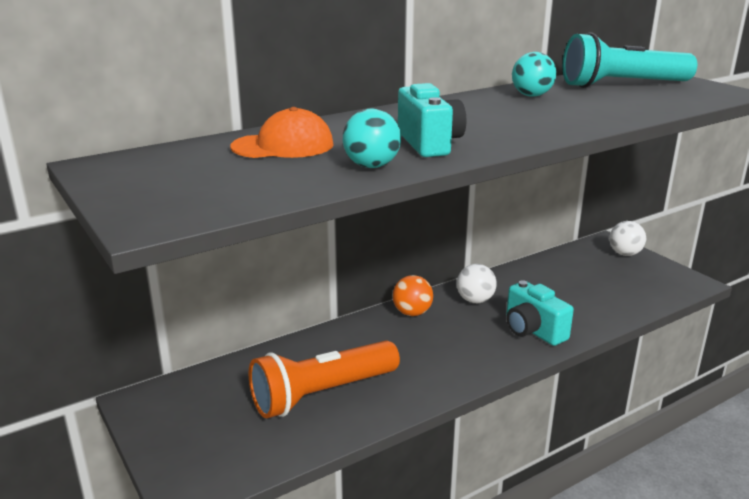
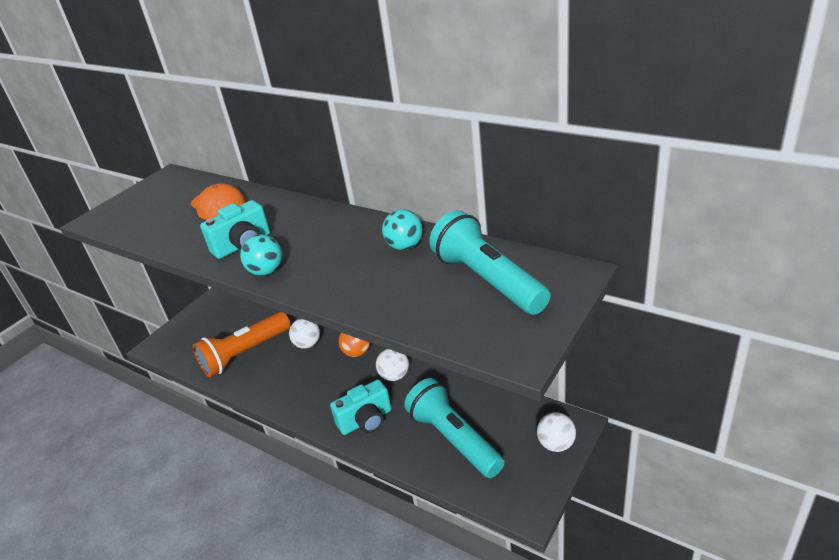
camera: 70 degrees right, 10 degrees up
(322, 394) = (245, 353): orange flashlight -> orange flashlight turned 75 degrees counterclockwise
(359, 341) = (307, 344): none -> white ball
(371, 166) = (189, 242): turquoise ball -> turquoise ball (266, 271)
(533, 330) = (366, 420): turquoise camera -> turquoise camera turned 150 degrees counterclockwise
(592, 292) = (454, 439): none -> turquoise flashlight

